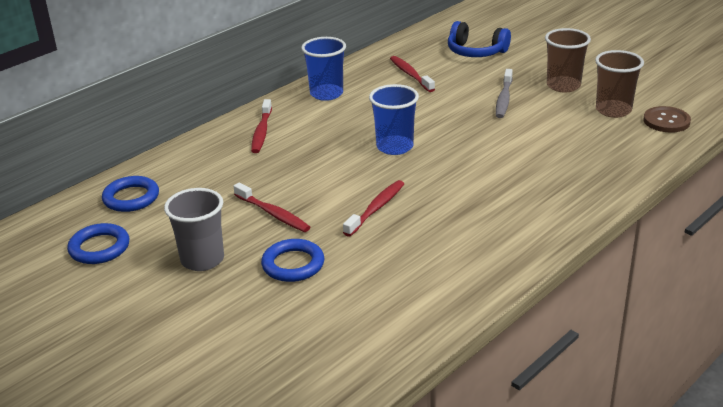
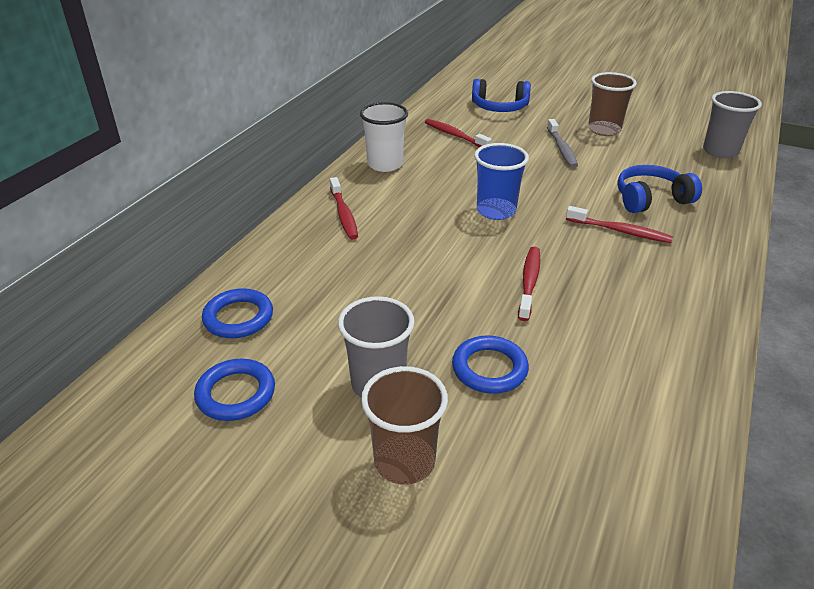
camera: 20 degrees left, 5 degrees up
(273, 214) = (422, 308): red toothbrush -> red toothbrush (620, 231)
(326, 94) = (385, 164): blue cup -> white cup
(550, 156) = (651, 199): none -> blue headphones
(613, 110) = (667, 147): brown cup -> brown cup (404, 461)
(666, 121) = (720, 151): brown button -> grey cup

